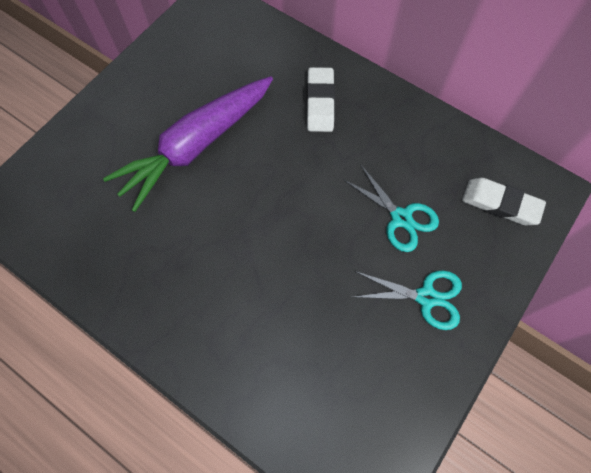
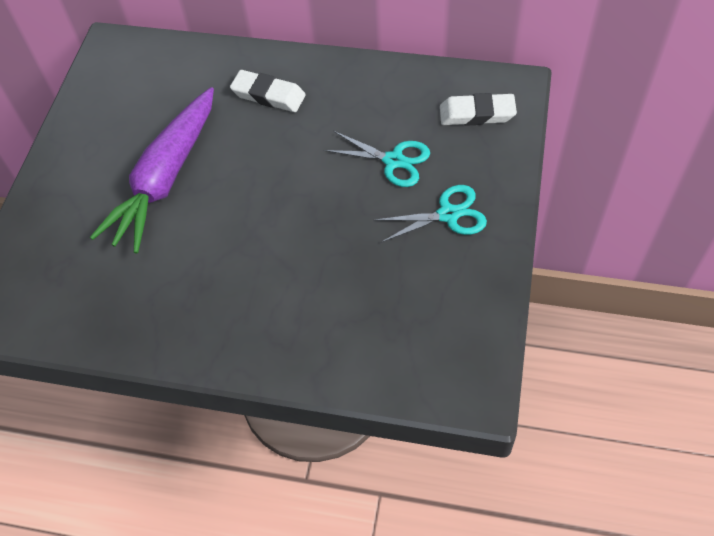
camera: 20 degrees left, 10 degrees down
(320, 103) = (268, 95): white eraser -> white eraser turned 45 degrees counterclockwise

